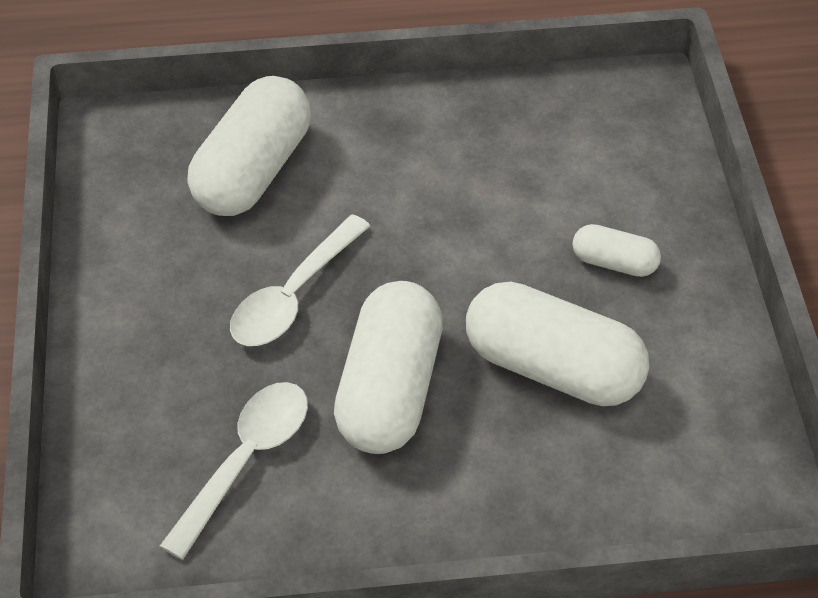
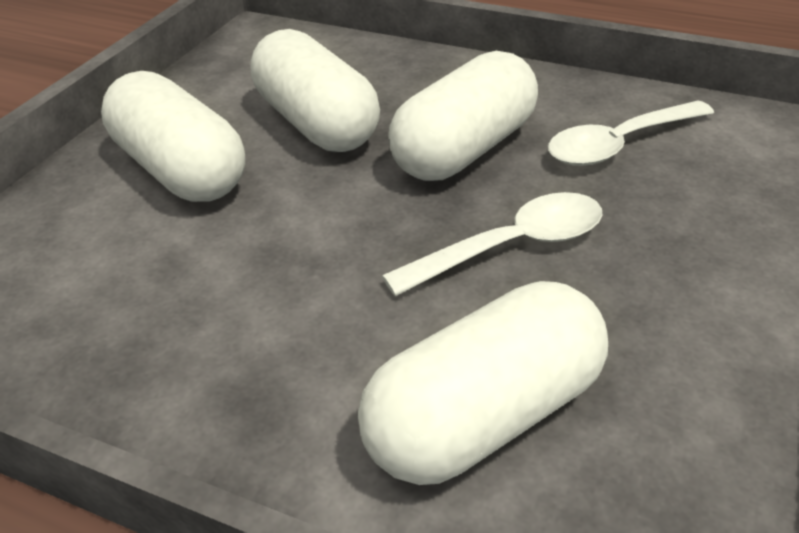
camera: 150 degrees left, 10 degrees down
(614, 263) = (181, 170): white capsule -> white capsule, size x2.01

